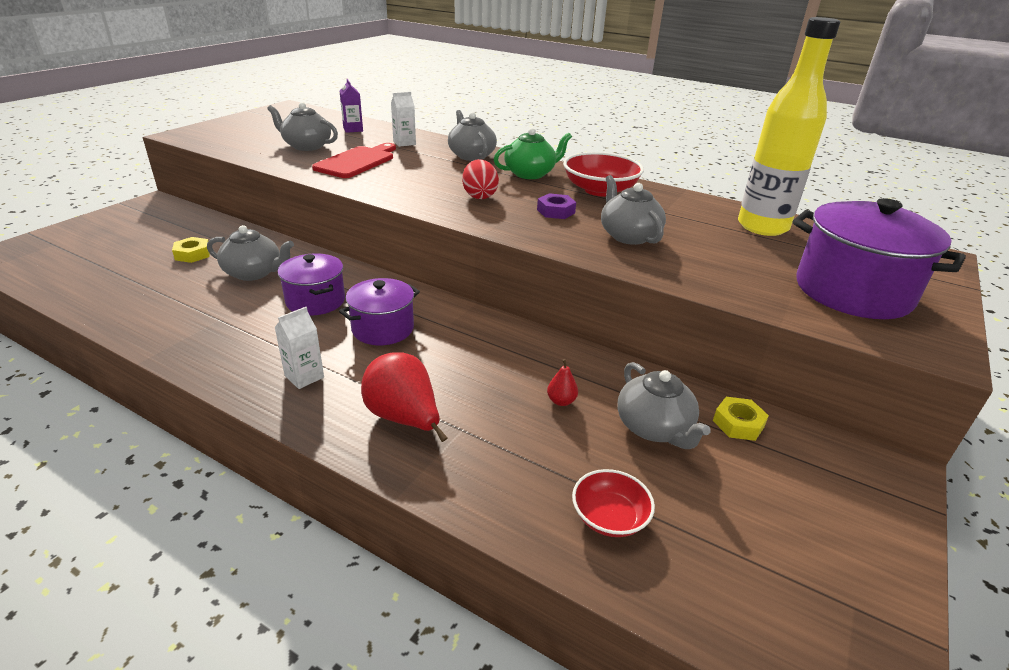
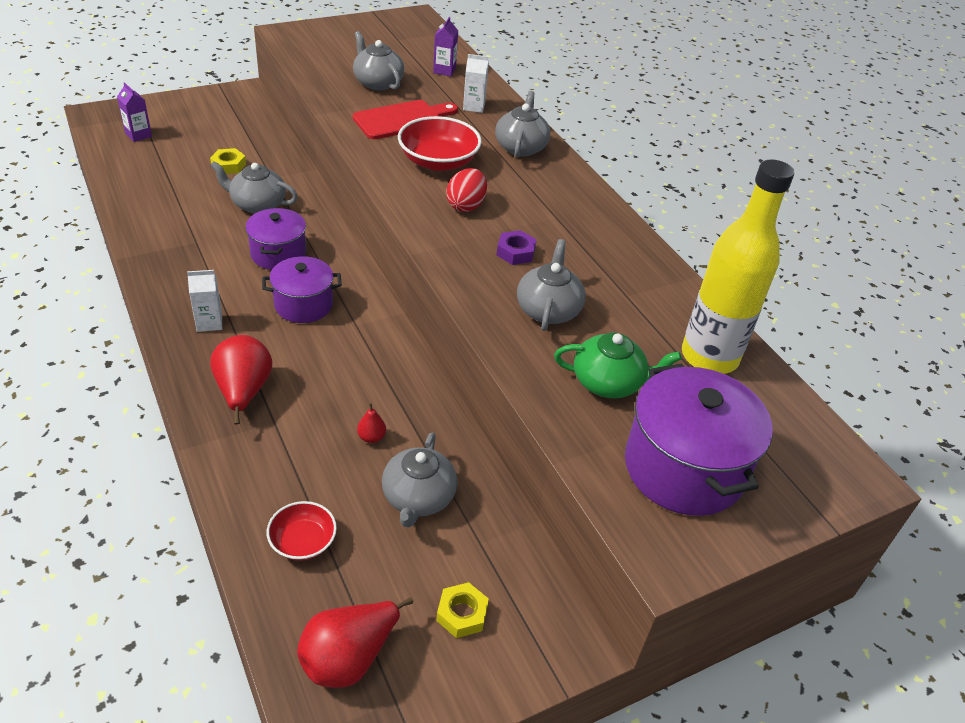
camera: 30 degrees right, 10 degrees up
(64, 258) = (138, 135): none -> purple carton
(254, 273) = (257, 204): grey teapot -> grey teapot turned 150 degrees clockwise
(530, 174) = (551, 193): green teapot -> green teapot (609, 382)
(600, 190) = (596, 242): red bowl -> red bowl (438, 161)
(738, 423) = (493, 532): yellow nut -> yellow nut (462, 614)
(774, 596) = (349, 658): none -> red pear

